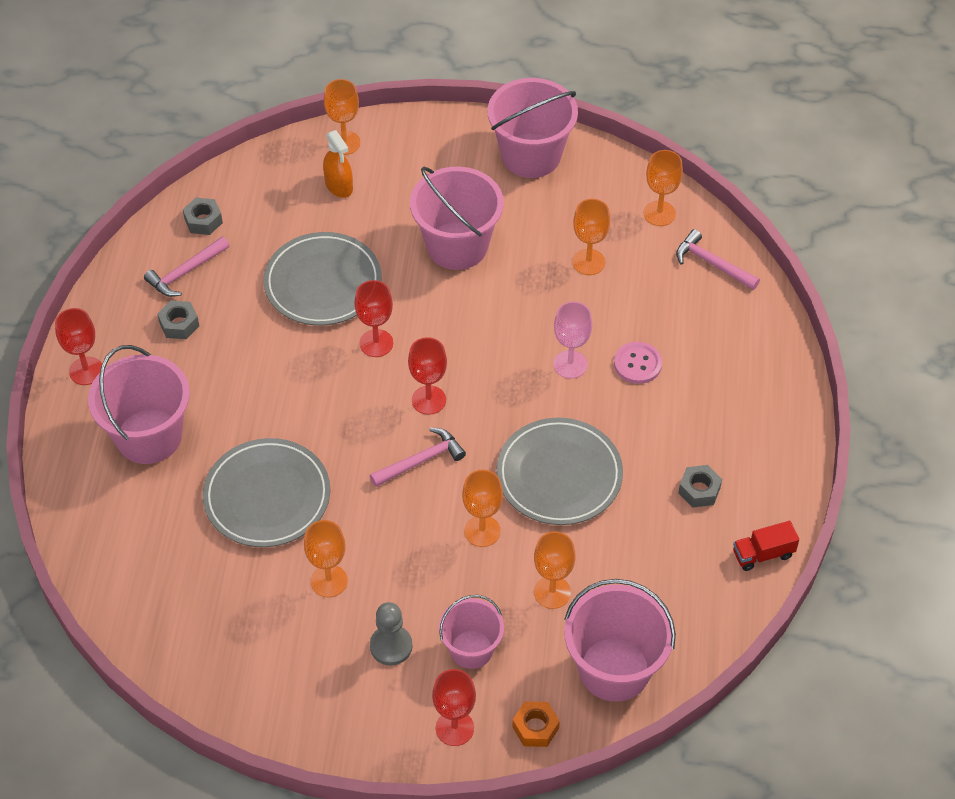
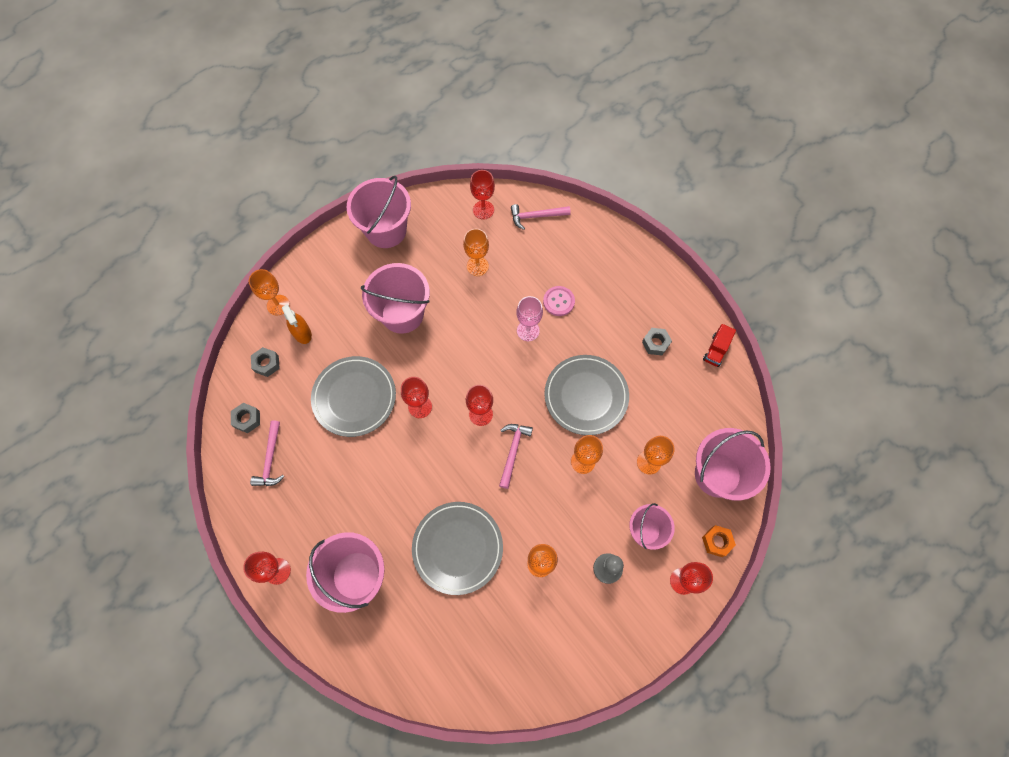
camera: 45 degrees left, 15 degrees up
(179, 324) = (301, 493): grey nut -> grey nut (266, 364)
(339, 186) = (302, 333): orange spray bottle -> orange spray bottle turned 45 degrees clockwise
(659, 213) = (483, 210): orange goblet -> red goblet

